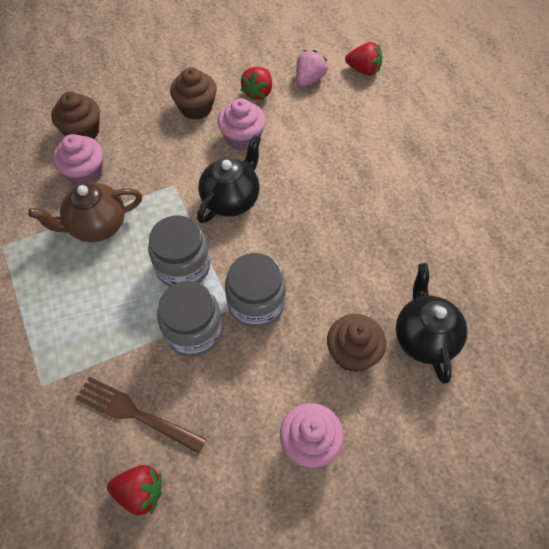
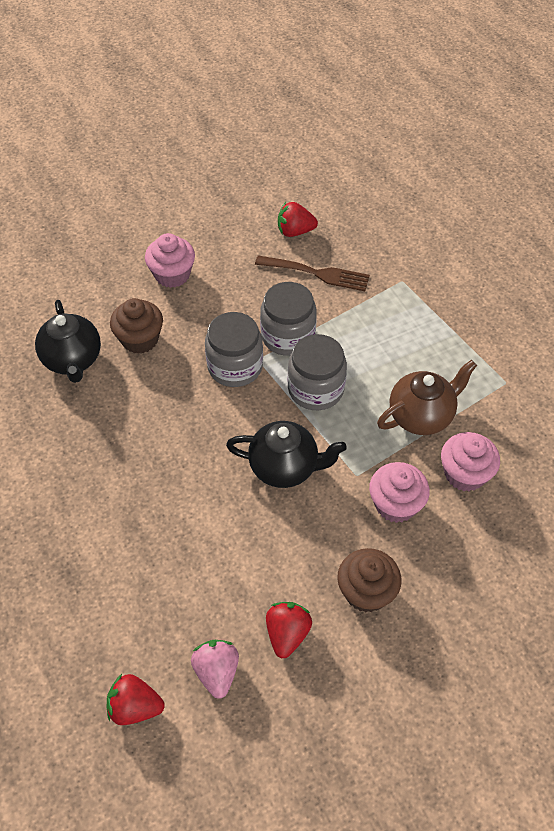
camera: 170 degrees right, 5 degrees down
(83, 131) = (497, 529): brown cupcake -> none
(231, 199) = (285, 467): black teapot -> black teapot turned 105 degrees counterclockwise
(242, 138) = (291, 553): pink cupcake -> pink cupcake (395, 504)
(309, 79) = (217, 672): pink strawberry -> pink strawberry turned 150 degrees clockwise

